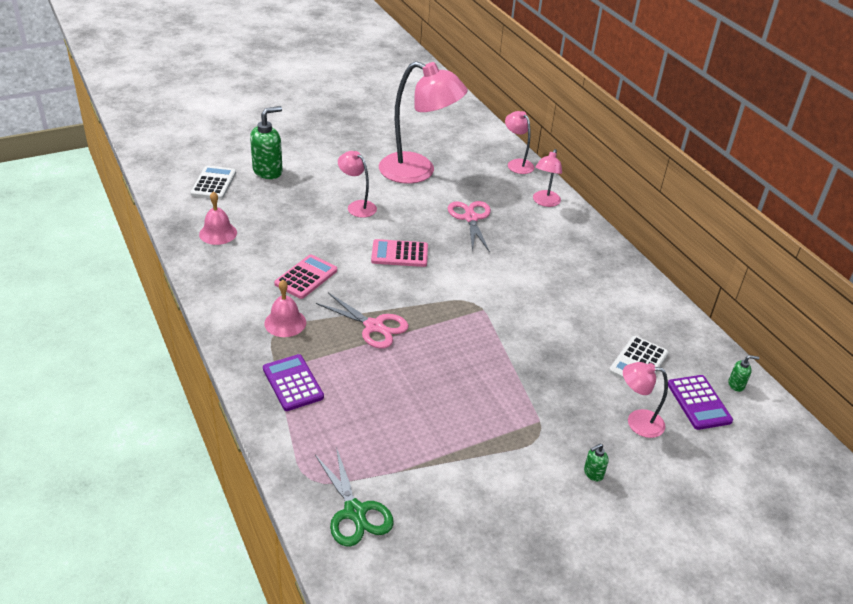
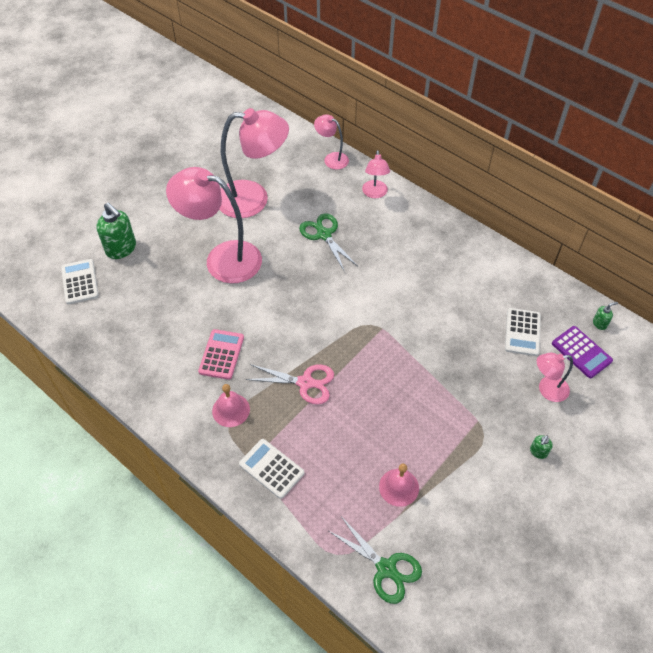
camera: 20 degrees left, 15 degrees up
(218, 233) = (117, 337): pink bell -> pink bell (399, 487)
(268, 171) = (121, 249): green soap dispenser -> green soap dispenser turned 105 degrees clockwise
(293, 383) = (271, 468): purple calculator -> white calculator
(357, 206) = (222, 258): pink lamp -> pink lamp, size x2.03
(399, 254) = (286, 297): pink calculator -> none
(471, 218) = (324, 234): pink scissors -> green scissors

